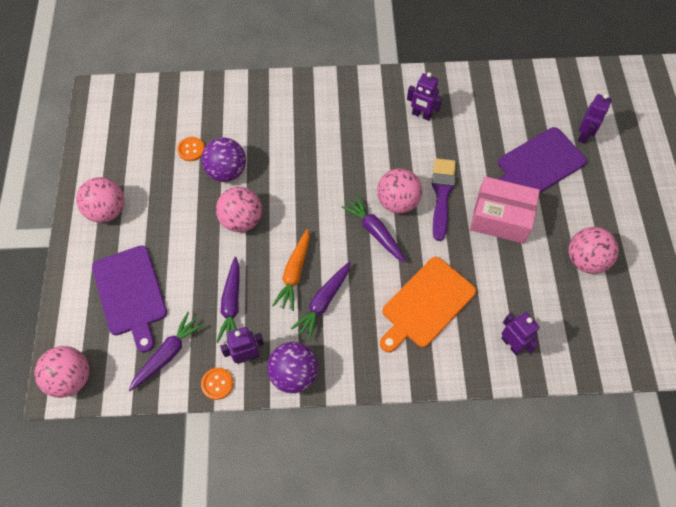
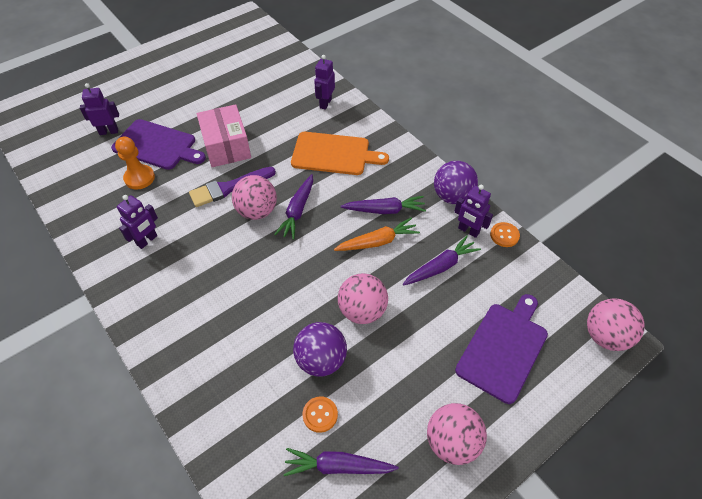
camera: 125 degrees left, 10 degrees down
(167, 354) = (518, 282): purple carrot -> purple carrot (338, 466)
(421, 115) = (147, 240): purple robot -> purple robot turned 45 degrees clockwise
(501, 135) = (139, 178): none -> orange pawn
(585, 260) = (230, 94): pink ball -> none

